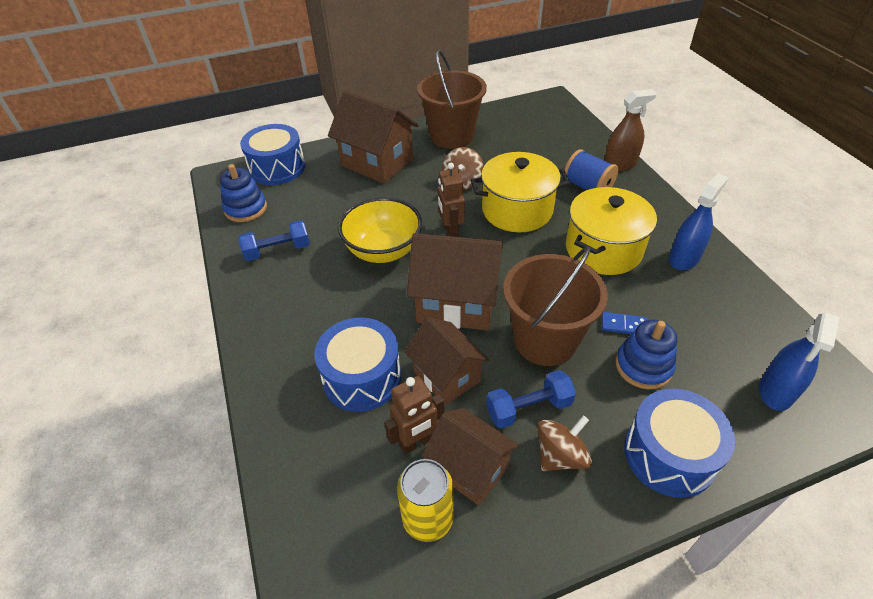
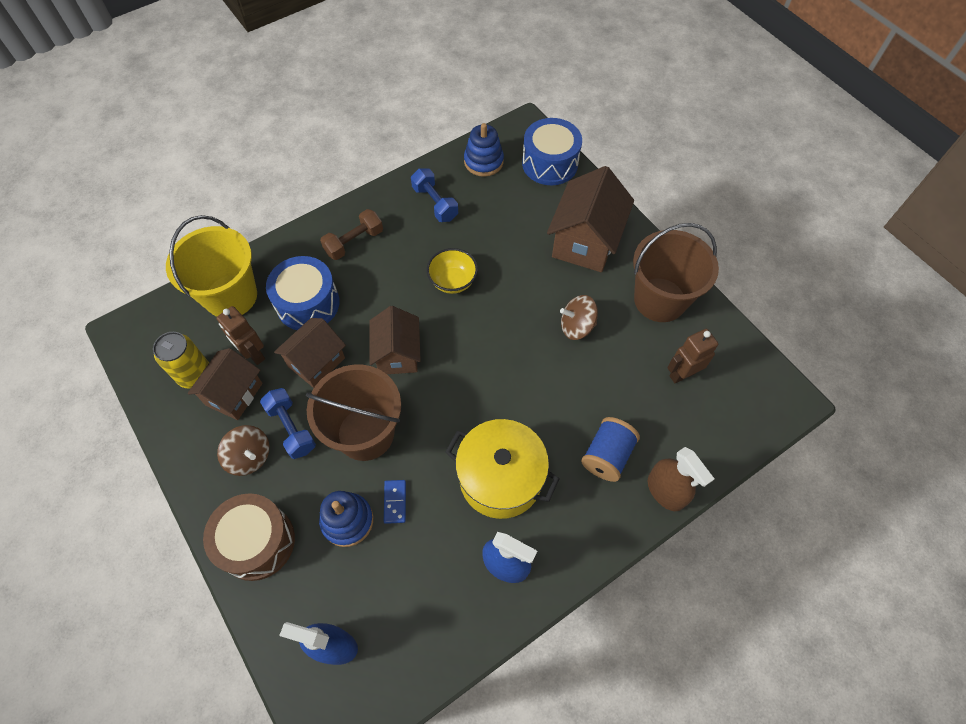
camera: 75 degrees right, 15 degrees up
(293, 324) = (354, 242): none -> brown dumbbell
(316, 464) = (231, 296): none -> yellow bucket
(383, 251) = (453, 281): yellow bowl -> yellow bowl, size x0.65
(450, 232) = (493, 331): brown robot -> brown robot (682, 374)
(456, 303) = (398, 354): brown house -> brown house, size x0.66
(517, 210) = (543, 386): yellow pot -> none
(669, 454) = (257, 542): blue drum -> brown drum

